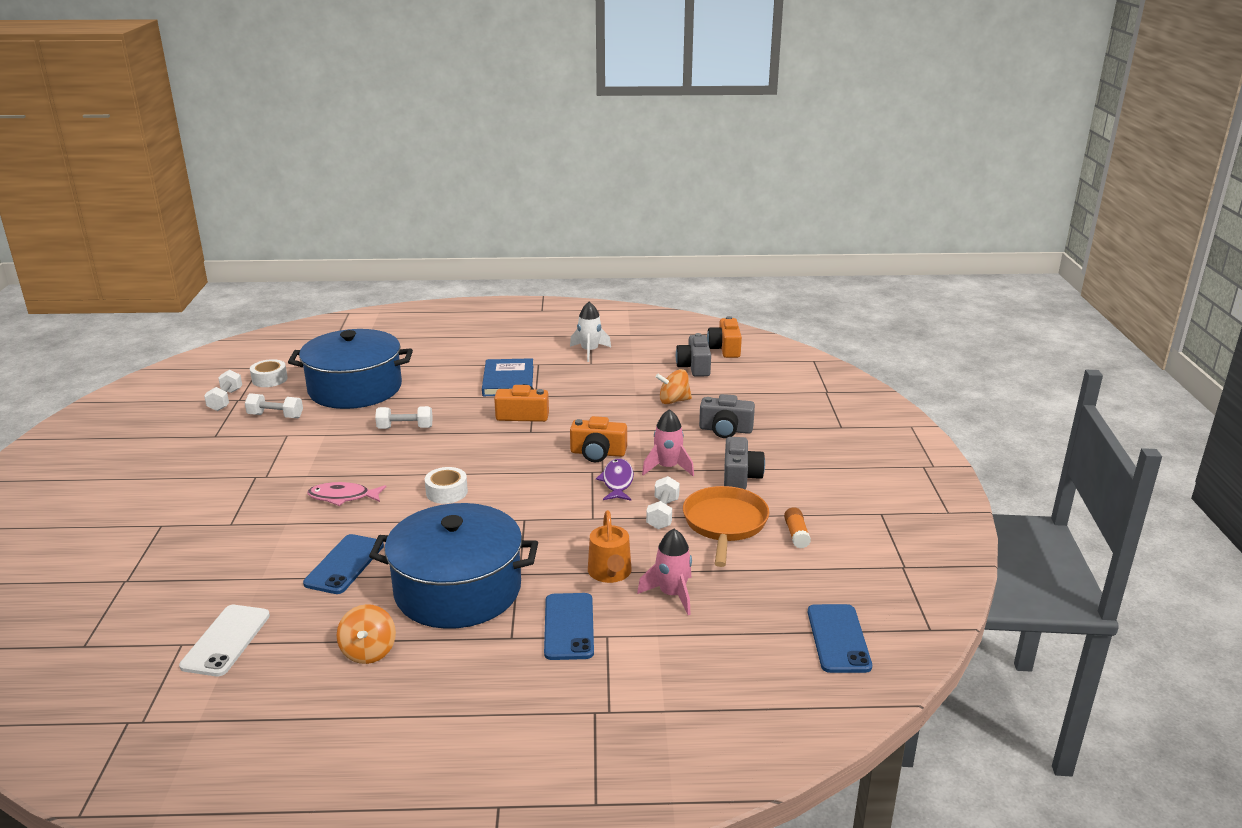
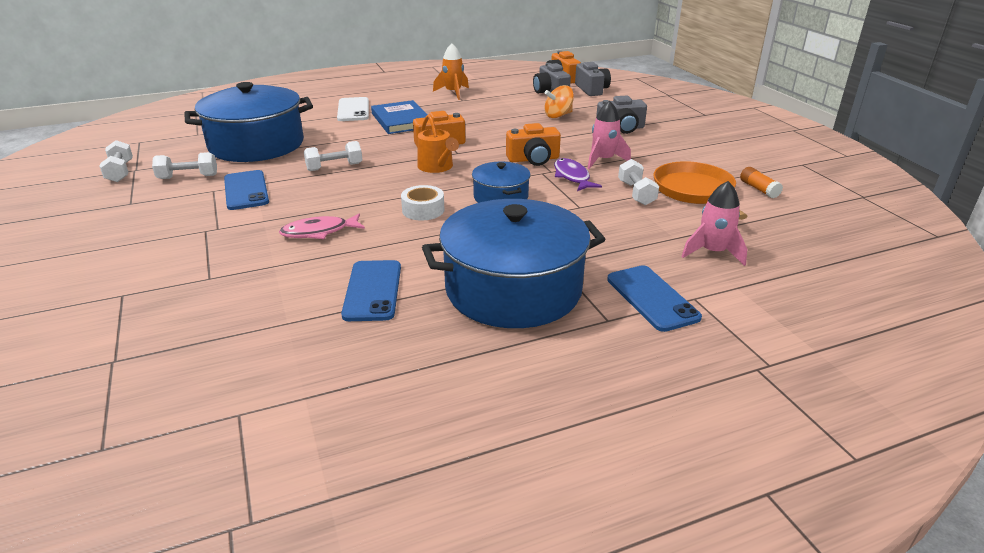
camera: 20 degrees left, 5 degrees up
(226, 640) = (294, 396): white phone -> white phone (353, 110)
(269, 379) = (158, 149): white tape -> none
(369, 652) = (474, 368): orange spinning top -> none
(528, 492) = (501, 197): none -> blue pot
(589, 351) = (453, 93): white rocket -> orange rocket
(610, 573) = (641, 246): orange watering can -> orange watering can (437, 167)
(740, 476) = (668, 157): grey camera -> grey camera (592, 89)
(838, 638) = (882, 257): blue phone -> blue phone (246, 190)

